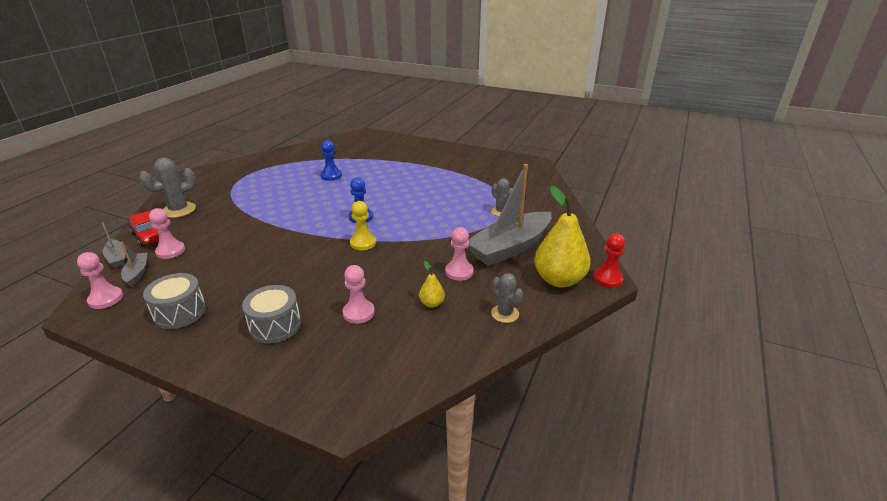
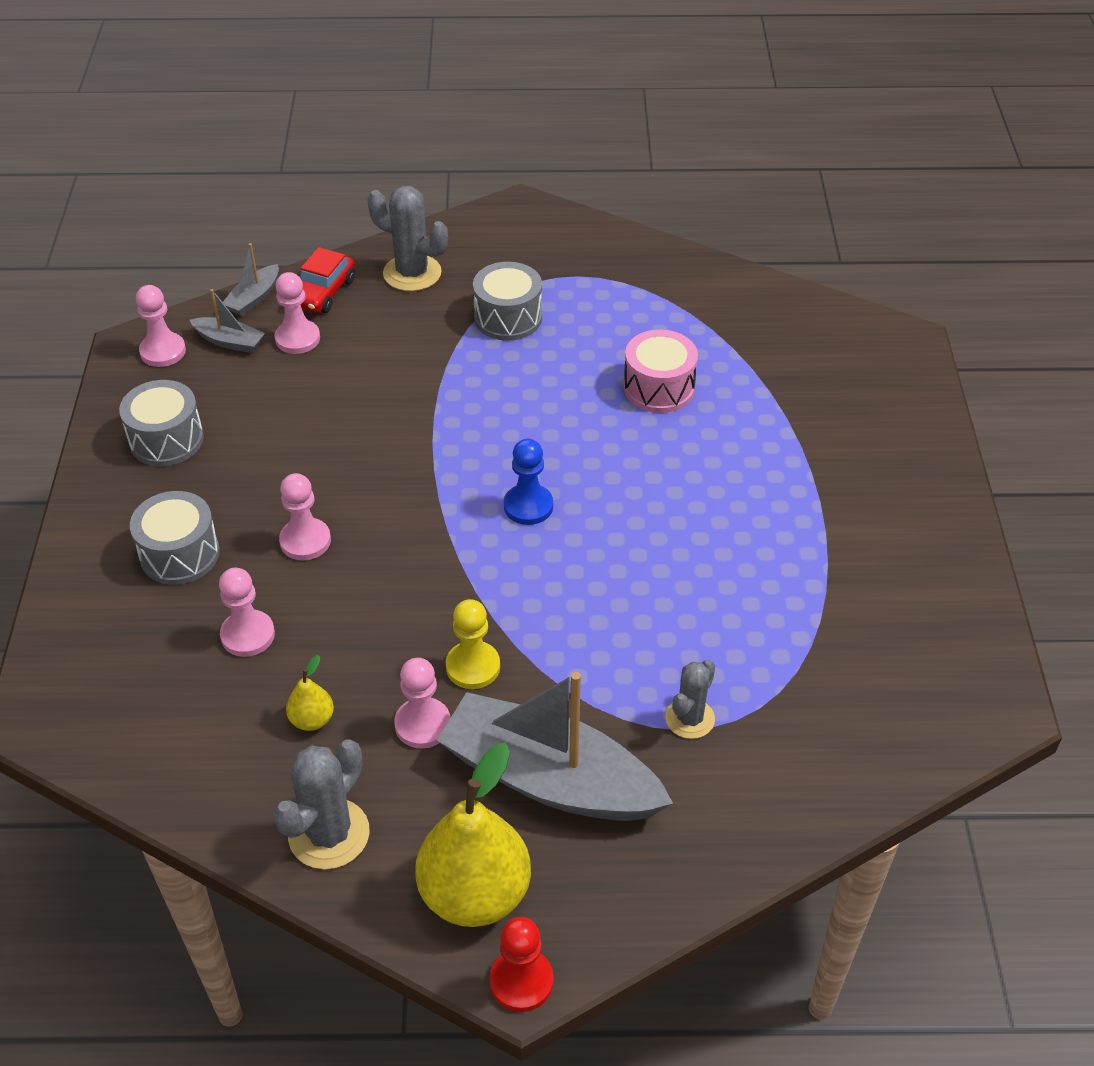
camera: 65 degrees right, 15 degrees up
(137, 273) = (229, 341): grey boat -> grey boat turned 60 degrees clockwise
(245, 195) = (508, 318): none -> grey drum
(314, 280) = (305, 541): none -> pink pawn
(331, 176) = (659, 388): blue pawn -> pink drum
(363, 243) = (443, 550): yellow pawn -> yellow pawn (473, 667)
(505, 314) = (329, 834): grey cactus -> grey cactus, size x1.54

